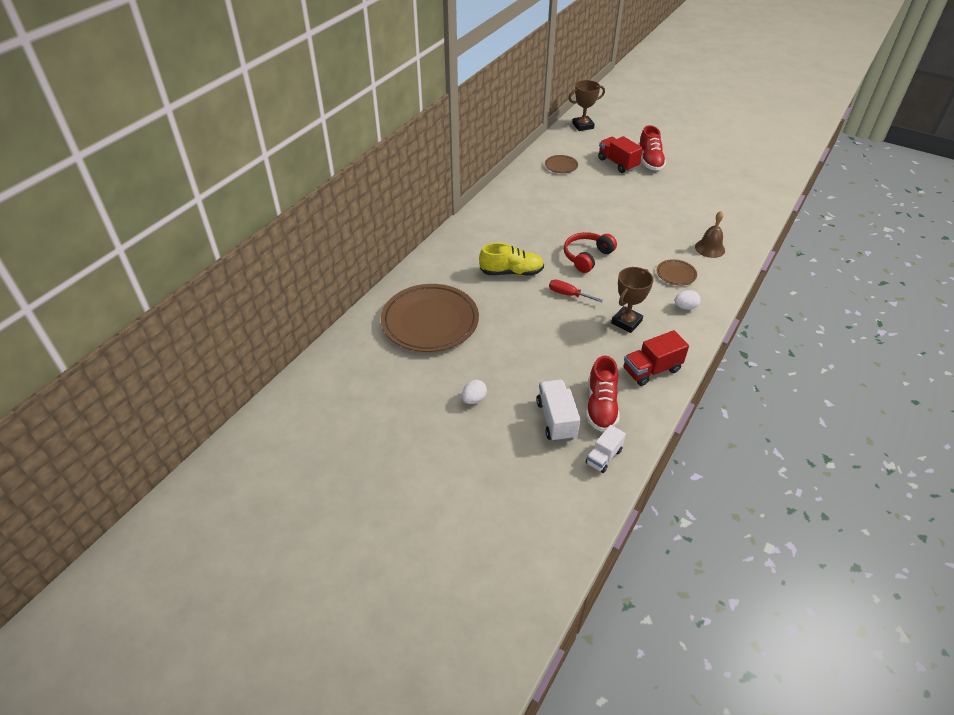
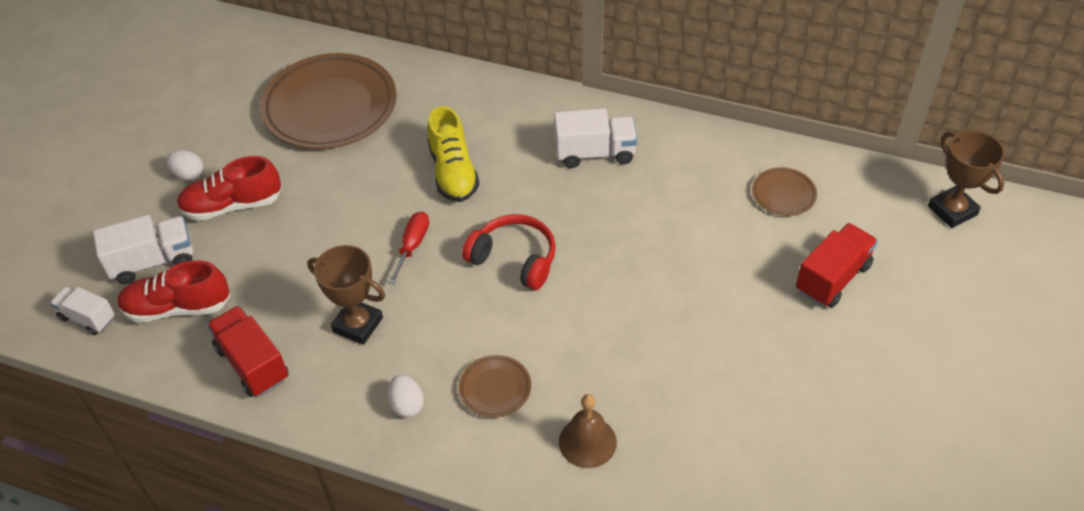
camera: 80 degrees right, 5 degrees up
(513, 218) = (595, 153): none -> white truck
(650, 161) = (868, 330): red shoe -> red shoe (233, 205)

